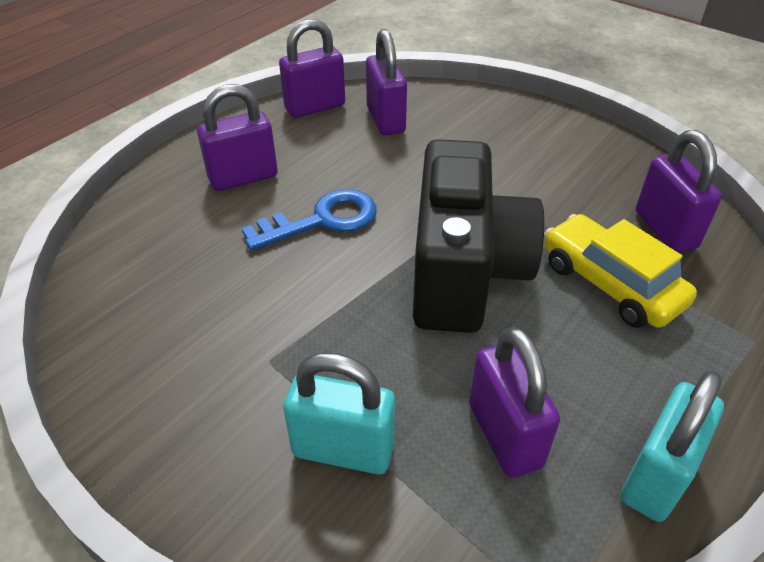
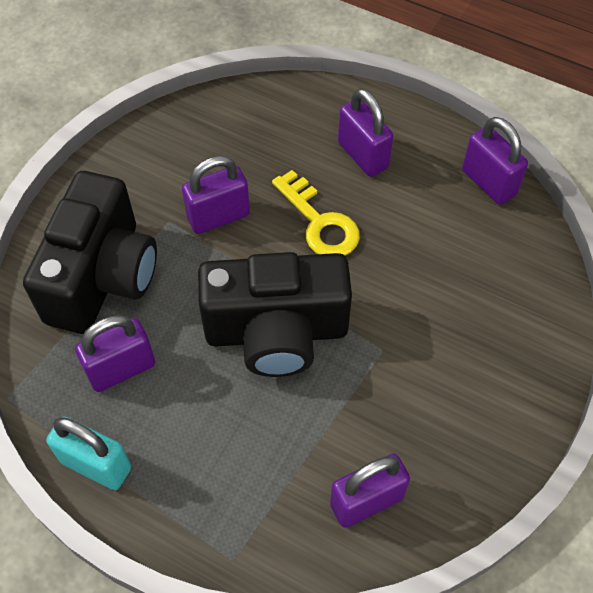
camera: 80 degrees right, 15 degrees up
(322, 220) = (319, 222): blue key -> yellow key
(343, 450) = (102, 277): turquoise padlock -> black camera
(385, 120) = (485, 245): purple padlock -> purple padlock (218, 217)
(610, 284) = (282, 446): yellow car -> none

